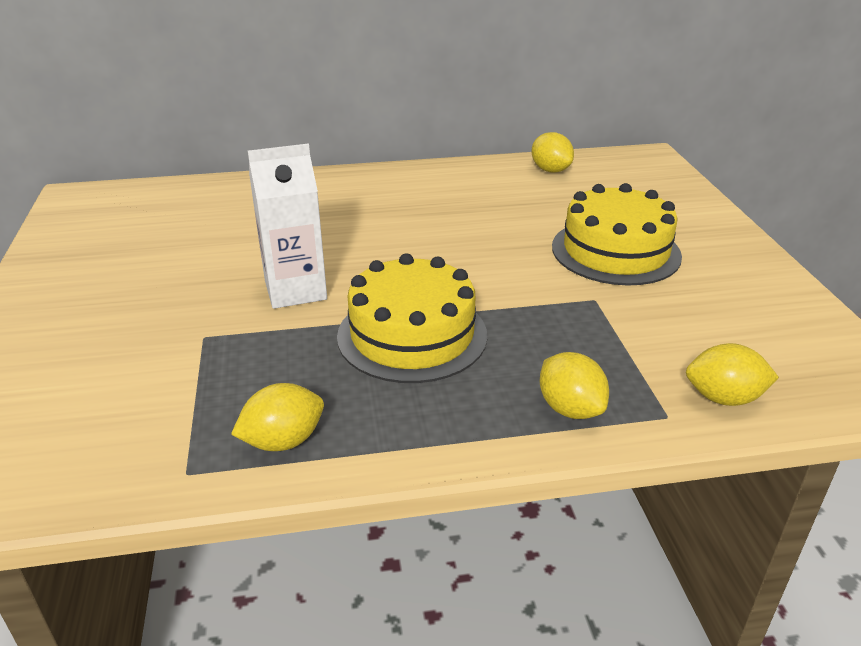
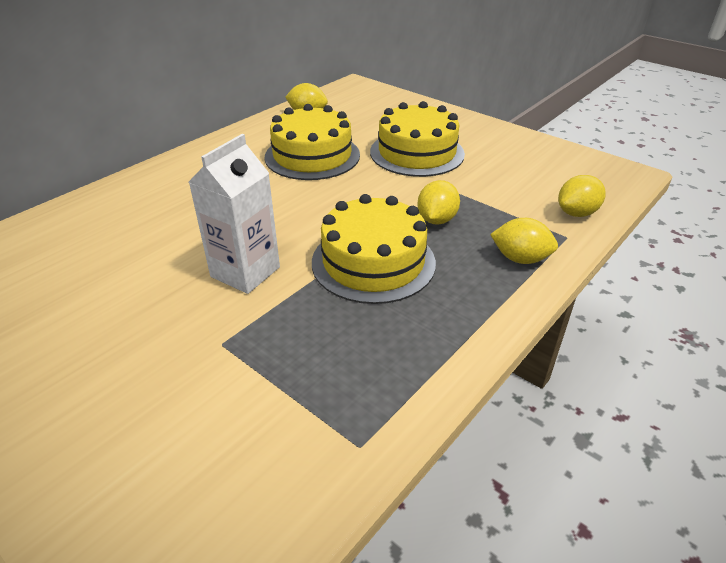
camera: 40 degrees left, 5 degrees up
(283, 441) = (393, 380): yellow lemon -> yellow lemon (436, 220)
(496, 213) = (312, 156): none -> yellow cake

